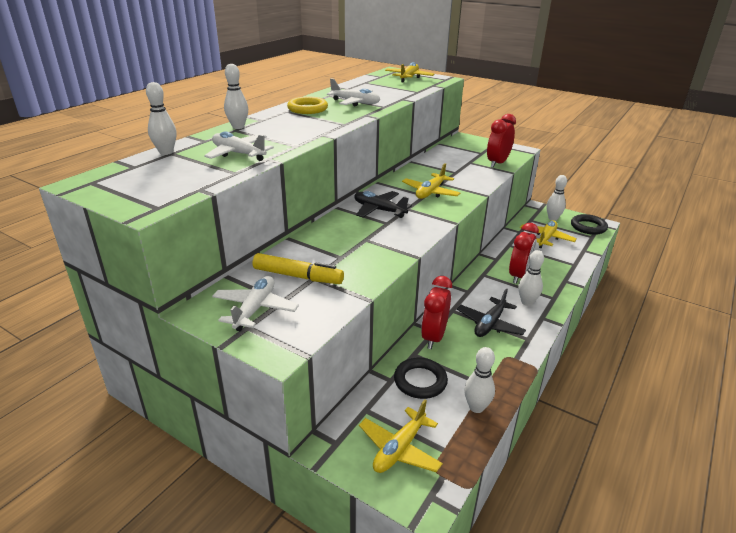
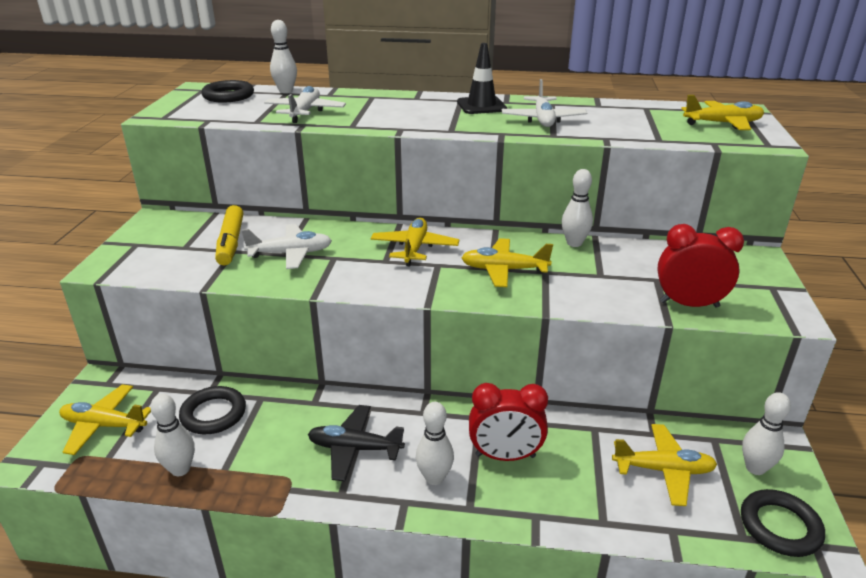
camera: 65 degrees right, 0 degrees up
(137, 174) = (228, 96): none -> black ring
(238, 127) = (381, 95): white bowling pin -> white bowling pin (574, 243)
(255, 309) = (164, 239): white plane -> white plane (290, 254)
(307, 109) = (481, 106): yellow ring -> black traffic cone
(379, 210) = (414, 248): black plane -> yellow plane
(433, 337) = (300, 405): red clock -> none

